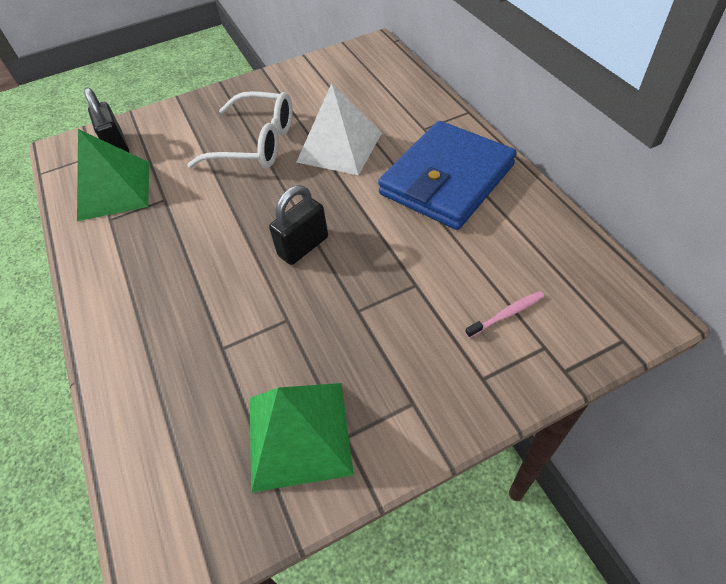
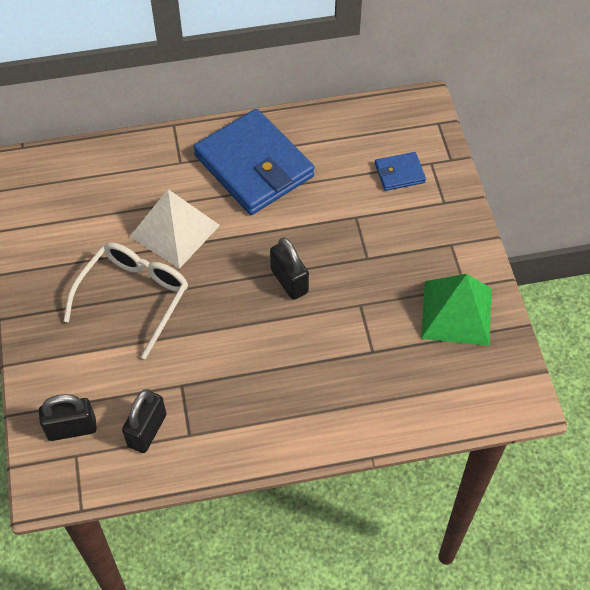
camera: 80 degrees left, 5 degrees up
(114, 190) = (147, 430): green pyramid -> black padlock
(506, 314) = (399, 173): pink toothbrush -> blue wallet

